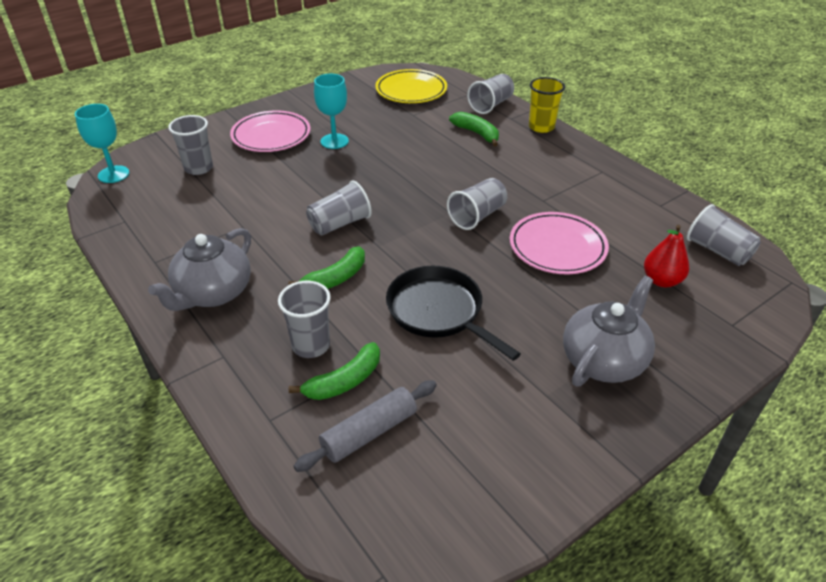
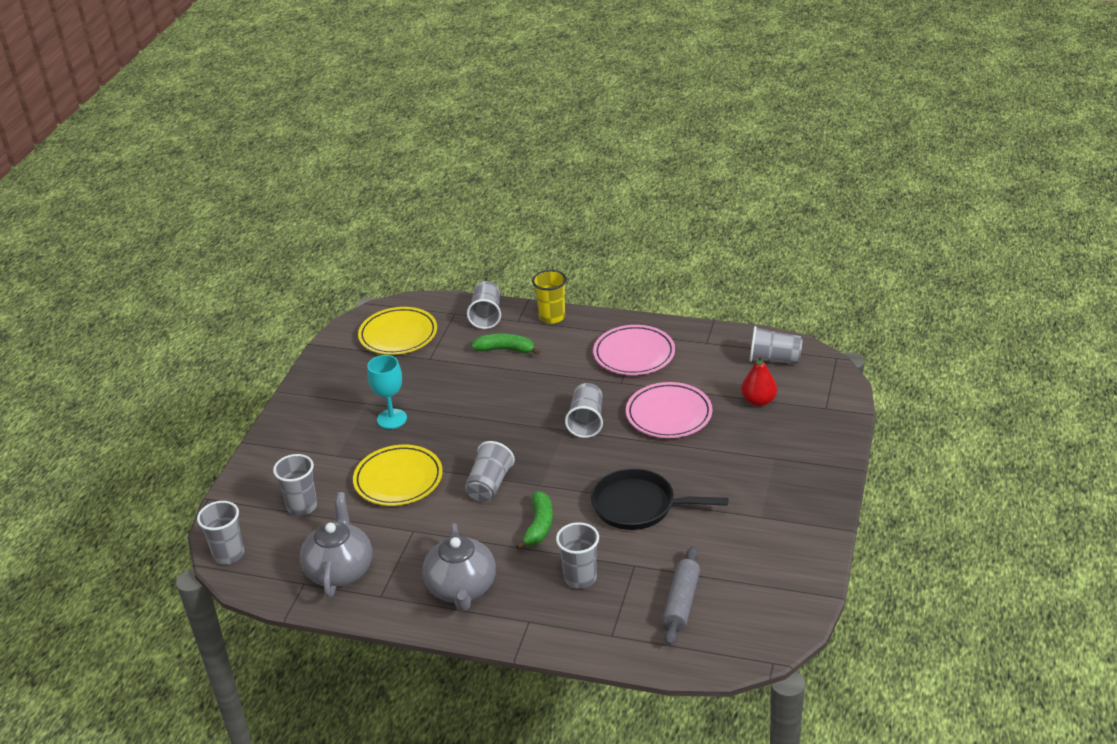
camera: 35 degrees left, 5 degrees down
(113, 174) = (228, 554): turquoise goblet -> grey cup
(271, 136) = (326, 443): pink plate -> pink plate (634, 354)
(282, 184) = (398, 480): none -> yellow plate
(344, 381) = (630, 585): green banana -> none
(604, 360) = (773, 475): grey teapot -> grey teapot (340, 570)

